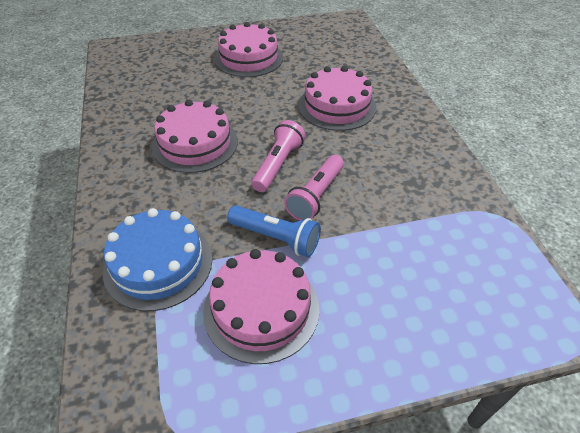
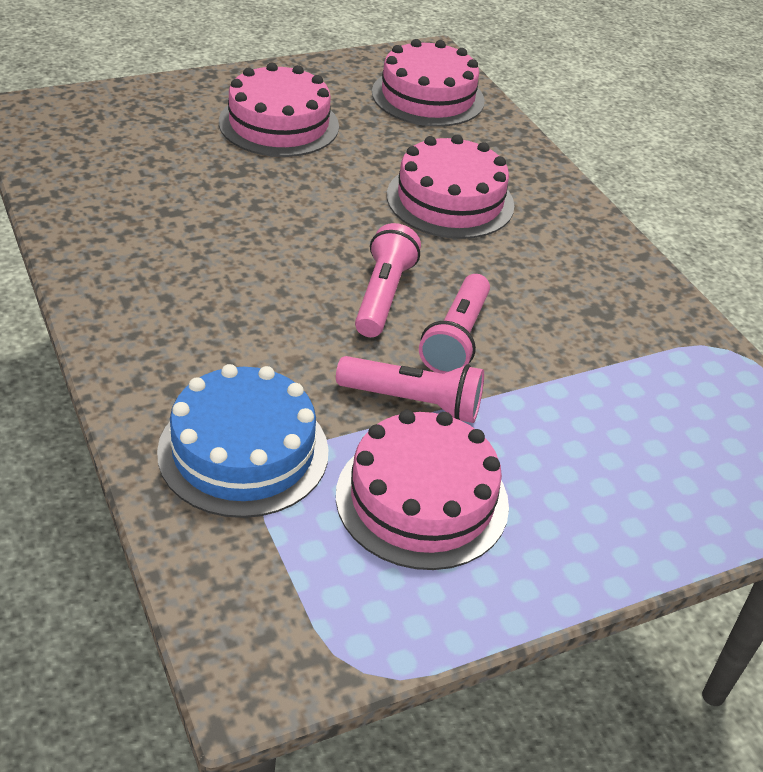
camera: 15 degrees left, 5 degrees down
(195, 143) = (236, 269): pink cake -> pink cake (428, 96)
(276, 238) = (413, 402): blue flashlight -> pink flashlight

